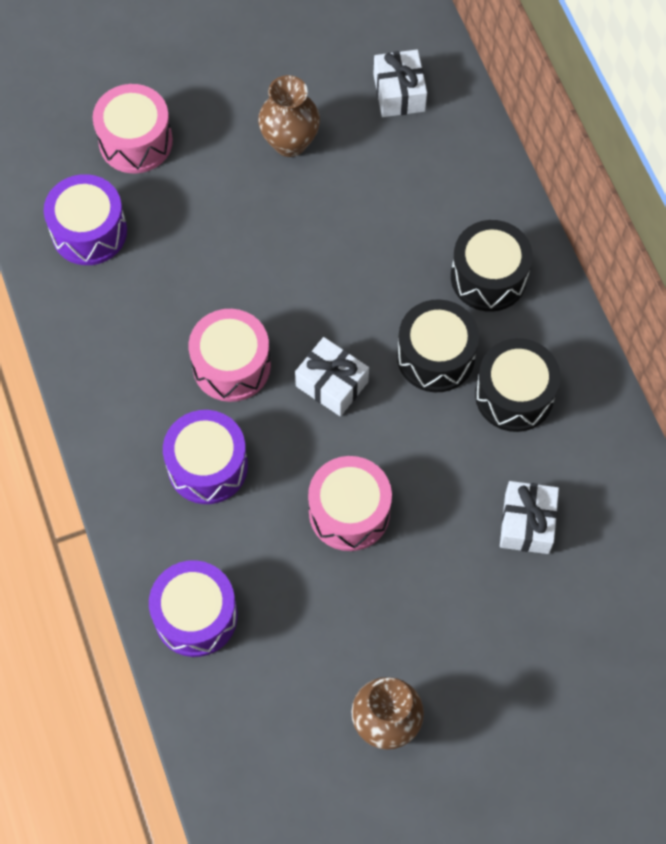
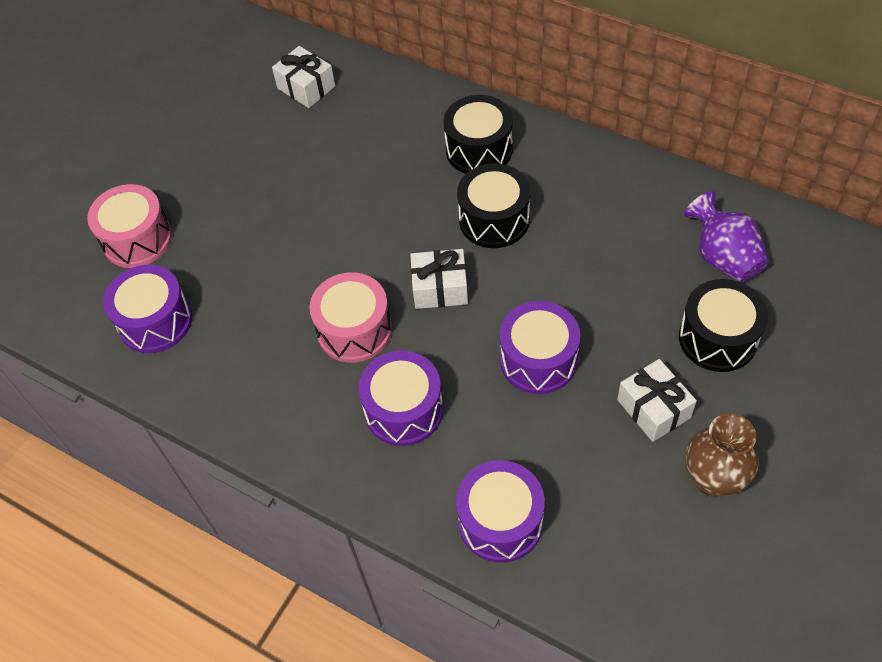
camera: 35 degrees left, 10 degrees down
(290, 142) = (257, 164): brown vase -> none
(349, 512) = (538, 360): pink drum -> purple drum
(514, 395) = (570, 204): black drum -> black drum (717, 338)
(527, 523) = (663, 274): white gift -> white gift (653, 408)
(593, 551) = (723, 257): none -> purple vase

